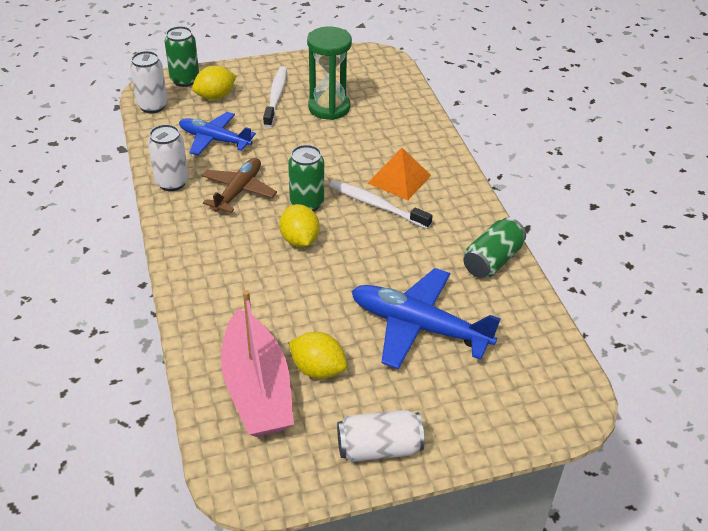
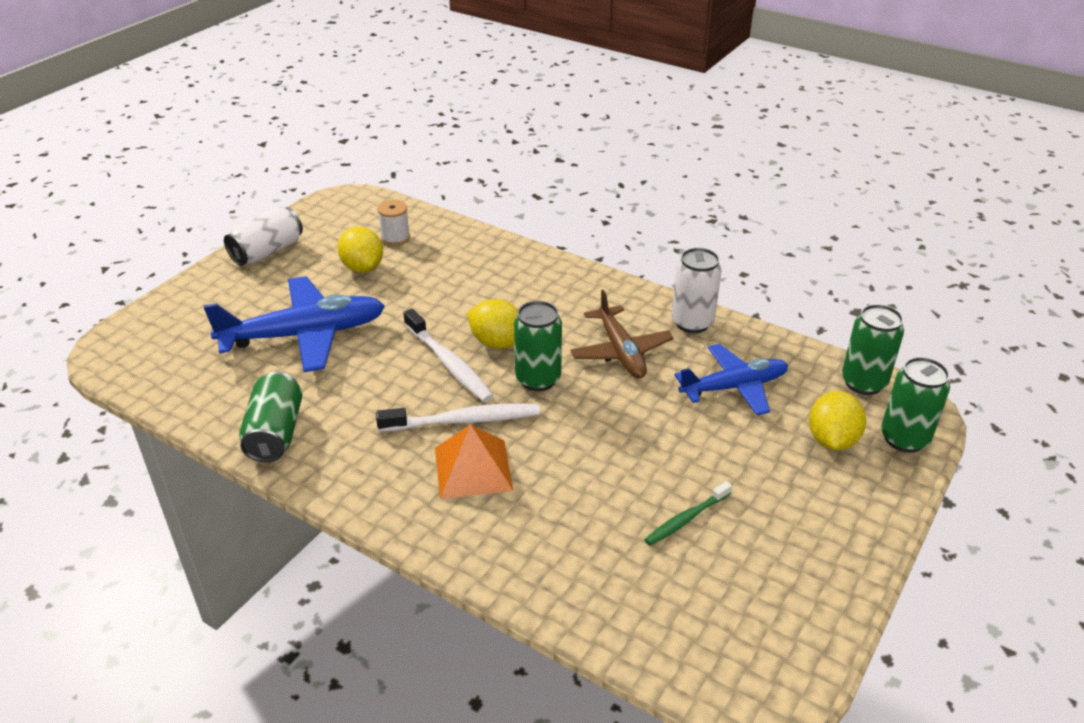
camera: 140 degrees right, 5 degrees down
(152, 106) = (863, 383): white can -> green can
(257, 389) = (395, 238): pink boat -> white spool
(276, 96) = (771, 490): white toothbrush -> white toothbrush (449, 363)
(318, 369) = (362, 268): yellow lemon -> yellow lemon turned 75 degrees clockwise
(329, 107) = (686, 519): green hourglass -> green toothbrush

